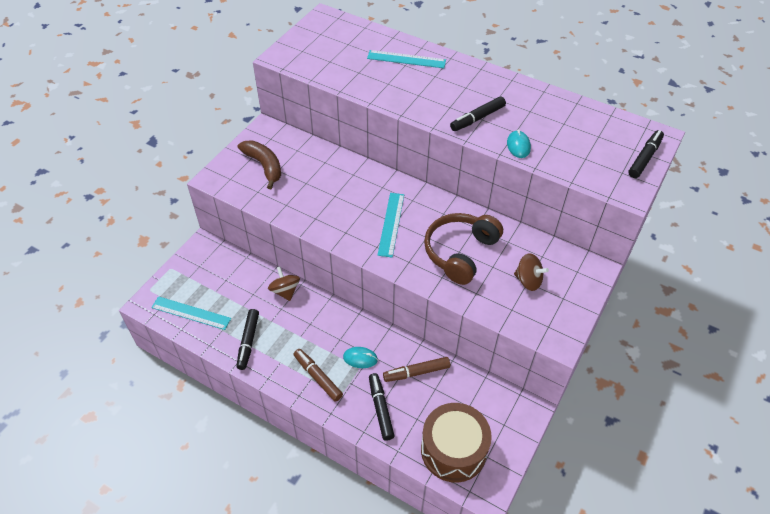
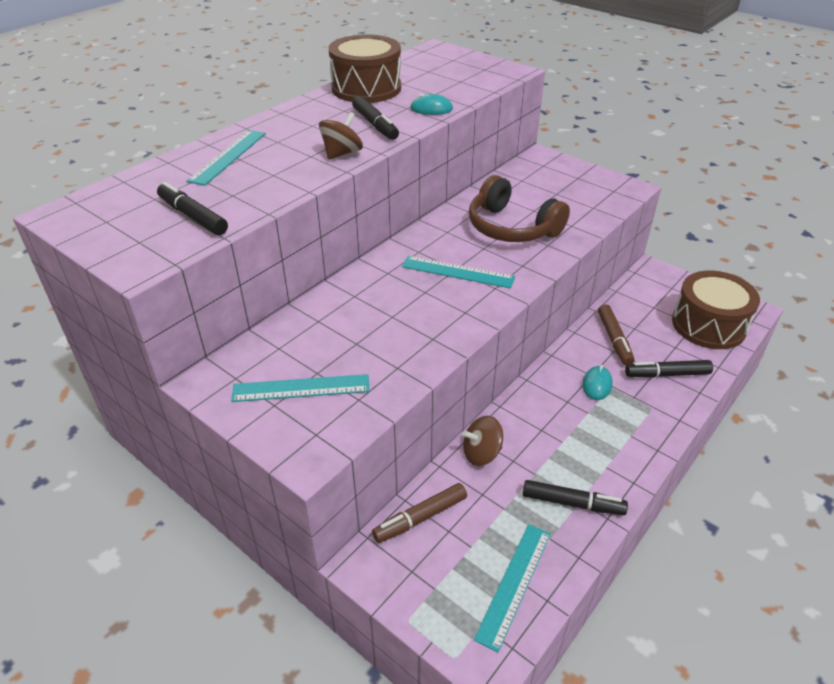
camera: 80 degrees left, 10 degrees down
(264, 166) = (301, 388): brown banana -> turquoise ruler
(318, 377) = (628, 428): brown marker -> brown marker (420, 518)
(528, 280) = (555, 192): brown spinning top -> brown spinning top (342, 153)
(543, 104) = (366, 88): none -> brown drum
(644, 158) = (466, 57): black marker -> black marker (193, 216)

